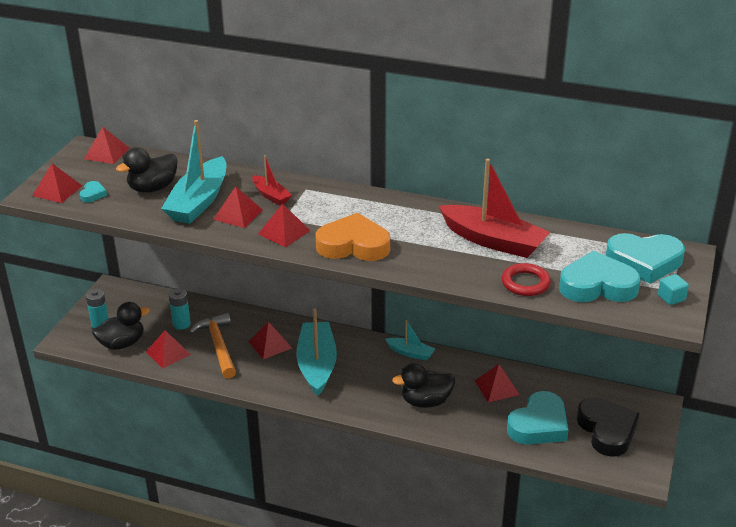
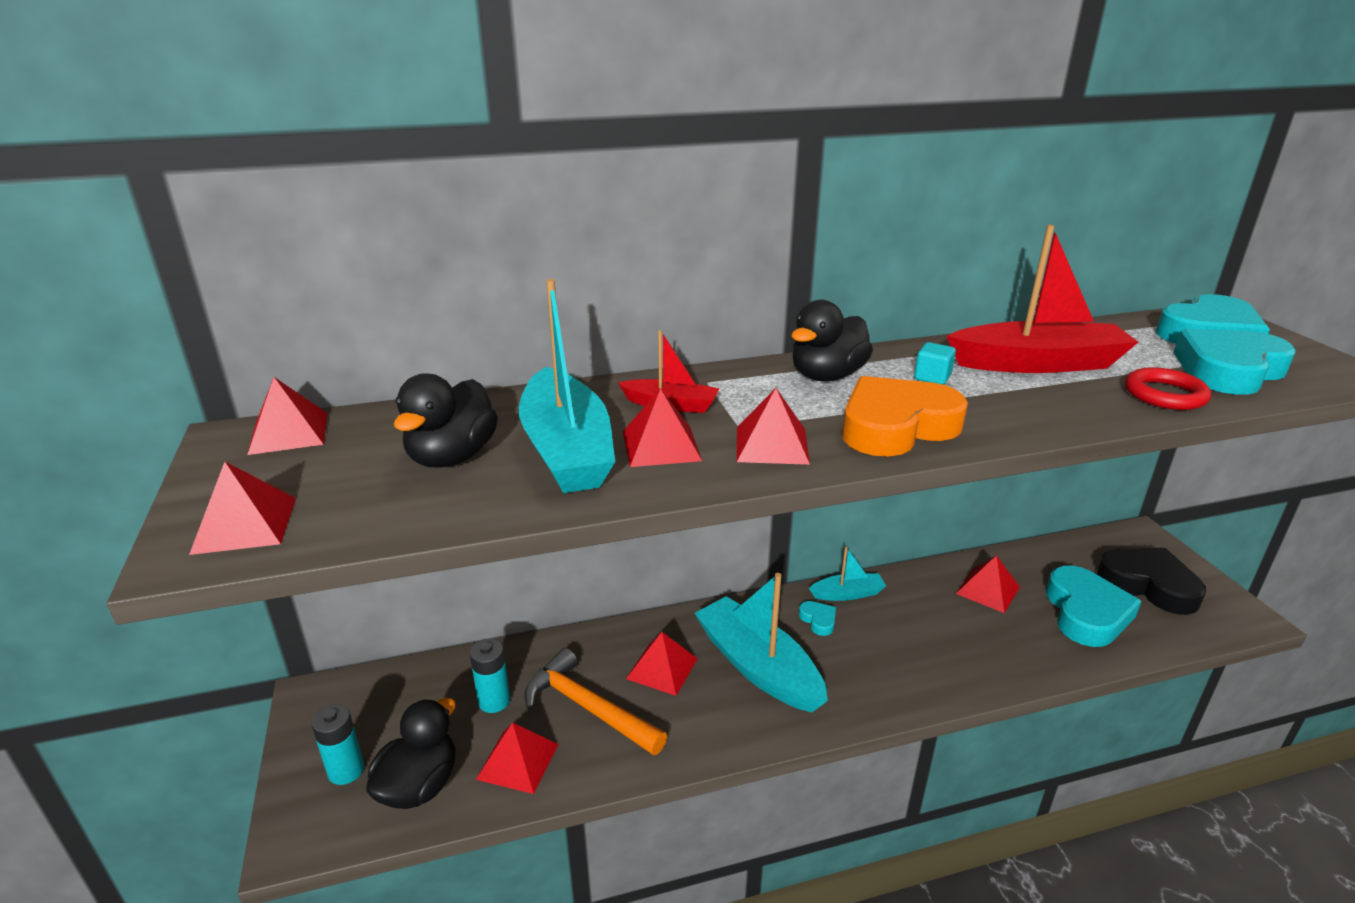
camera: 35 degrees left, 5 degrees down
(93, 194) = (338, 505): turquoise heart -> turquoise heart (818, 620)
(425, 401) = (943, 648): black duck -> black duck (827, 376)
(671, 298) = (1308, 357): turquoise cube -> turquoise cube (932, 377)

